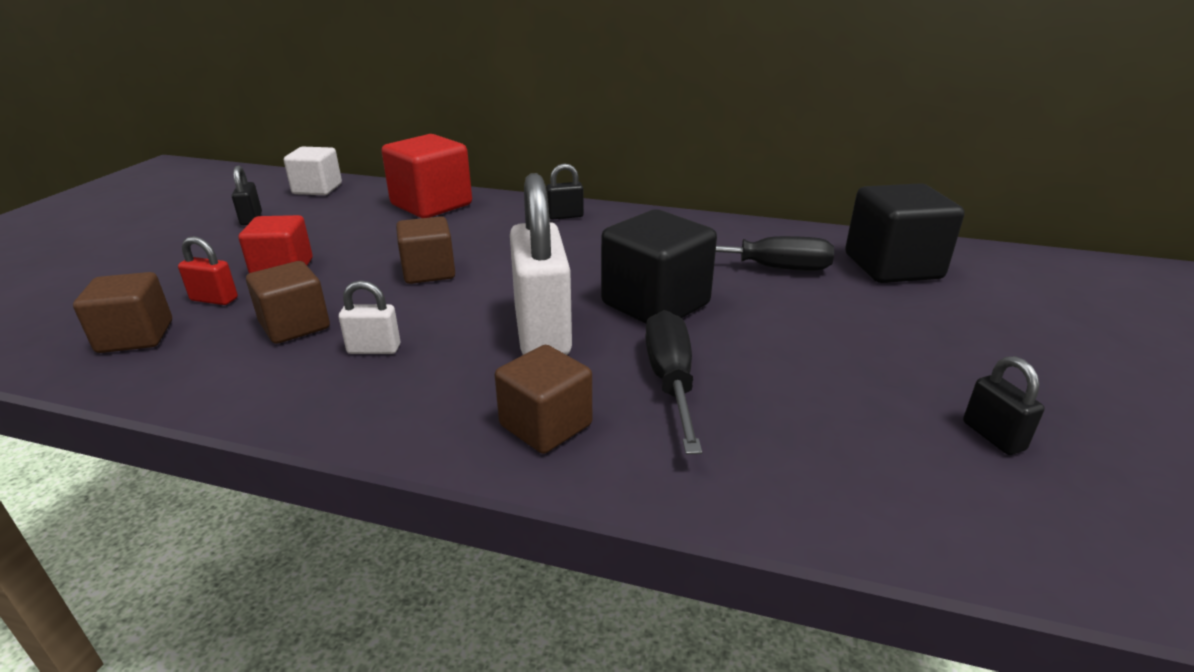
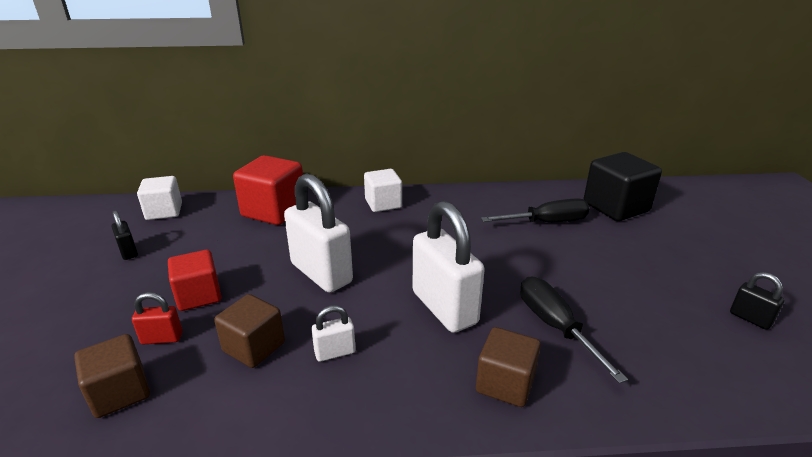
camera: 20 degrees left, 0 degrees up
(429, 272) = (321, 273): brown cube -> white padlock
(565, 216) = (383, 204): black padlock -> white cube
(655, 304) = (500, 267): black cube -> none

